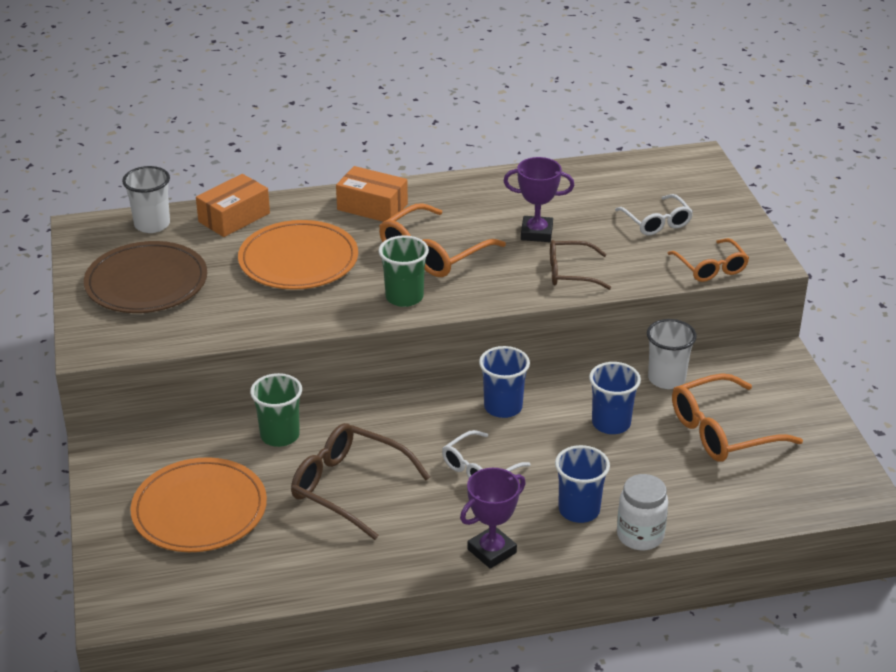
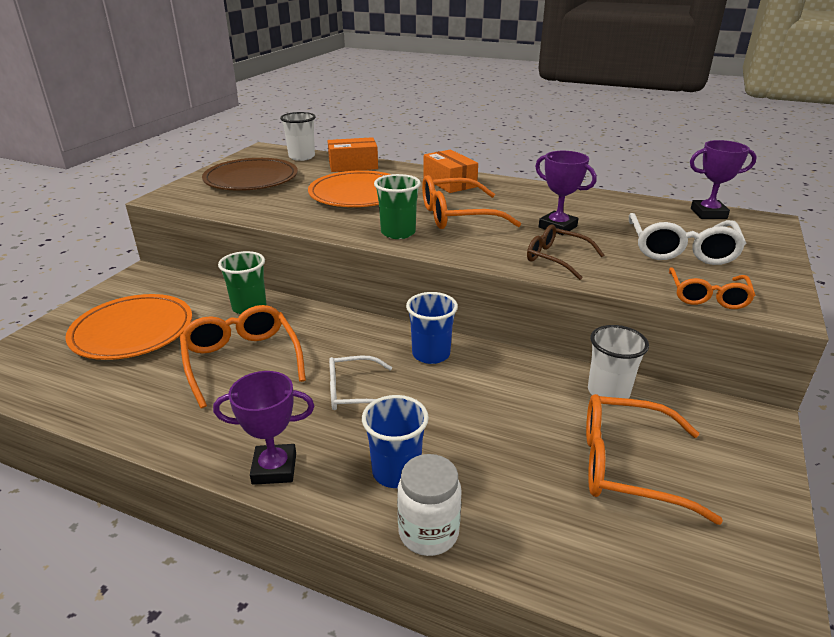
camera: 35 degrees right, 5 degrees down
(349, 487) = (242, 361): brown glasses -> orange glasses
(611, 423) = (513, 407): blue cup -> none
(646, 165) = (708, 213): none -> purple trophy
(656, 222) = (680, 249): white glasses -> white glasses, size x1.57

